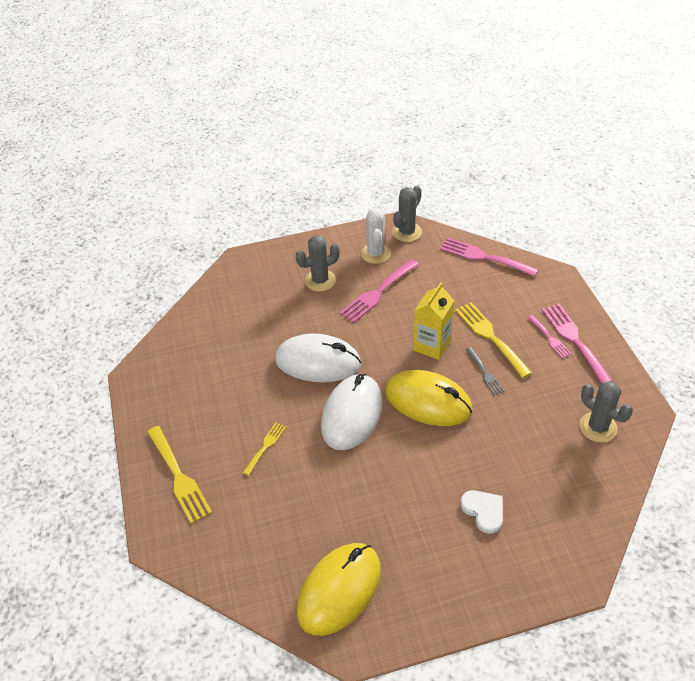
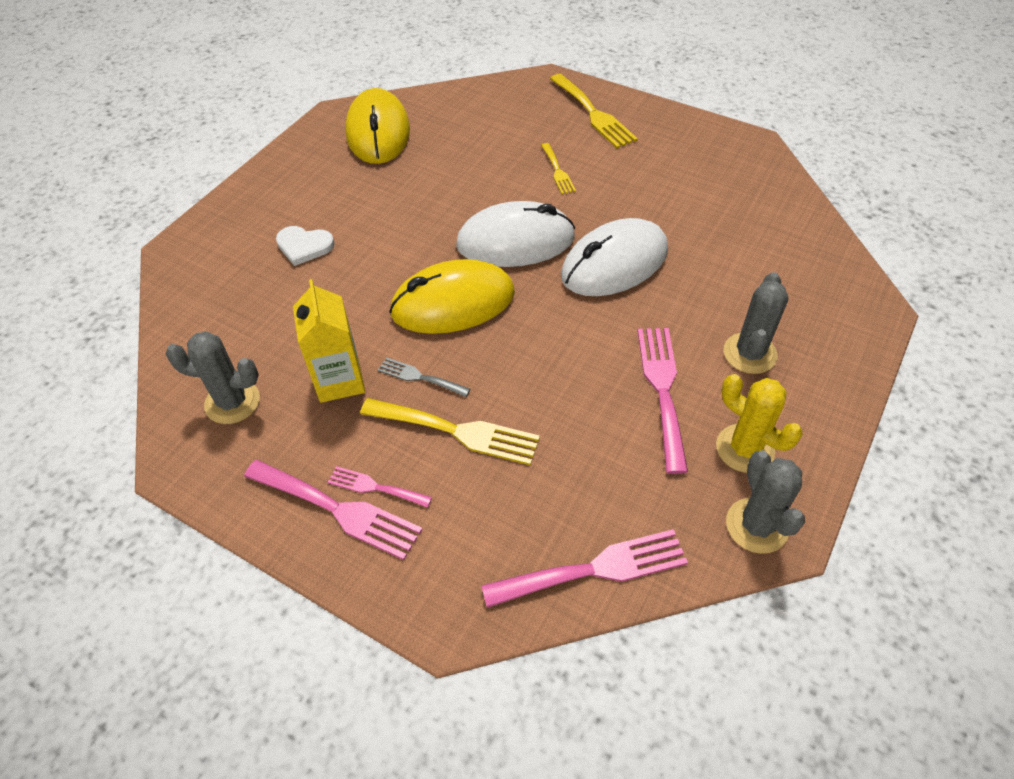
camera: 135 degrees right, 5 degrees up
(179, 477) = (593, 114): yellow fork -> yellow fork turned 135 degrees counterclockwise
(352, 414) = (515, 241): white mouse -> white mouse turned 75 degrees counterclockwise
(375, 253) = (745, 448): white cactus -> yellow cactus
(432, 346) = (515, 367): yellow carton -> yellow carton (339, 380)

